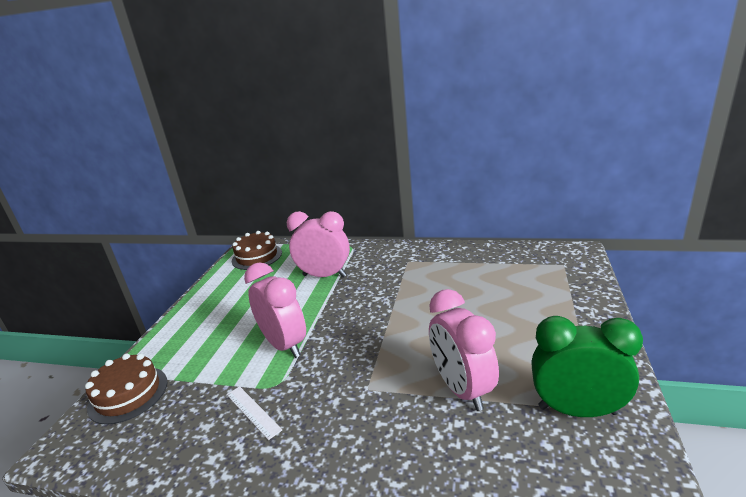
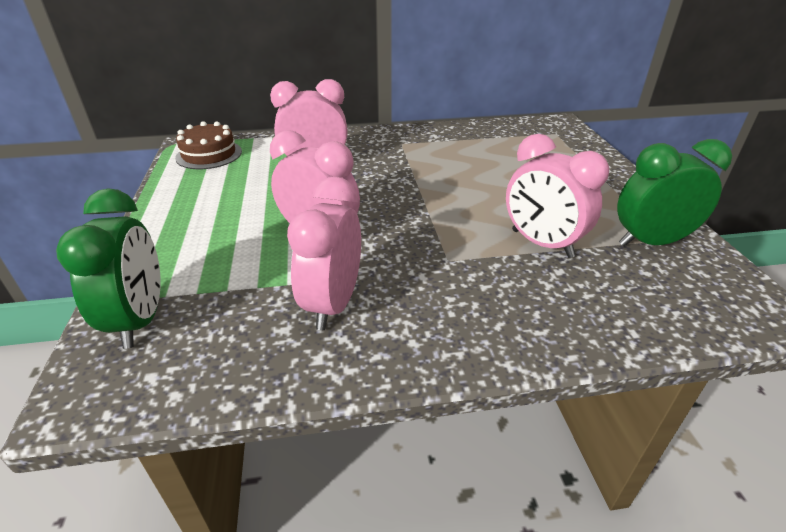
camera: 25 degrees left, 10 degrees up
(128, 394) = (140, 320): brown cake -> green clock
(253, 411) = (333, 304): white ruler -> pink clock

